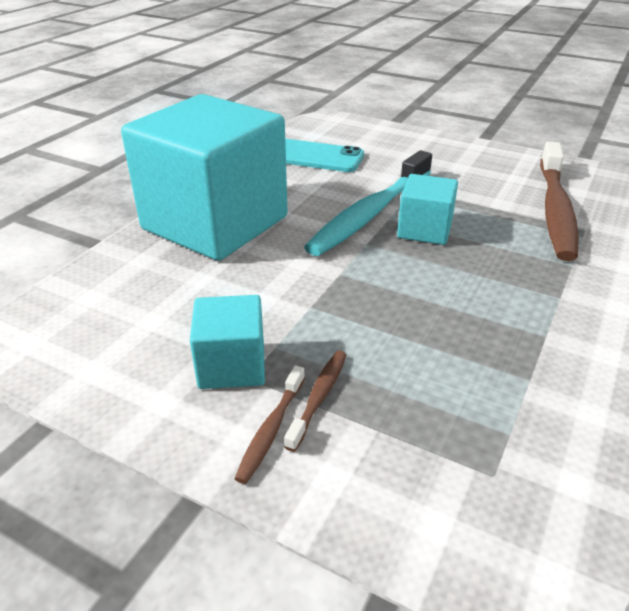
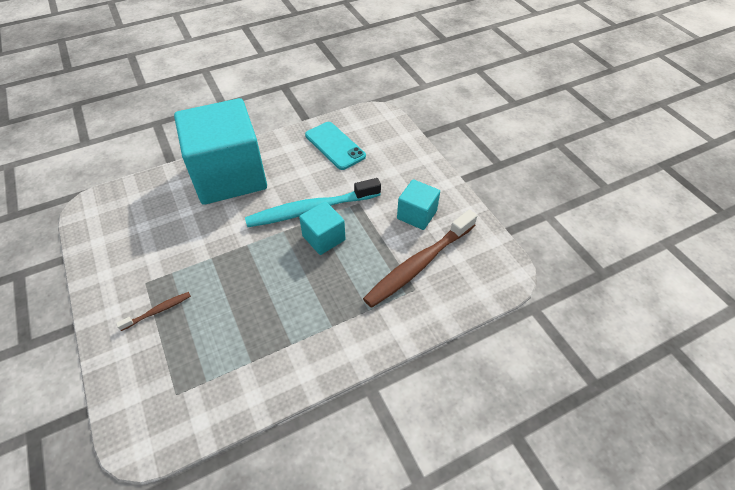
camera: 35 degrees right, 15 degrees up
(232, 365) = (145, 272): turquoise cube -> turquoise cube (417, 215)
(271, 429) = (125, 314): brown toothbrush -> none

